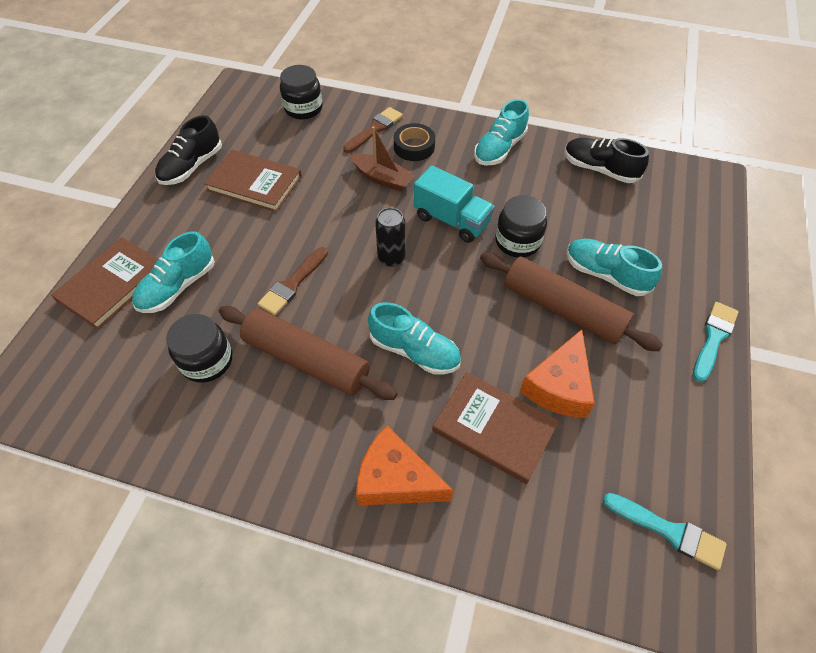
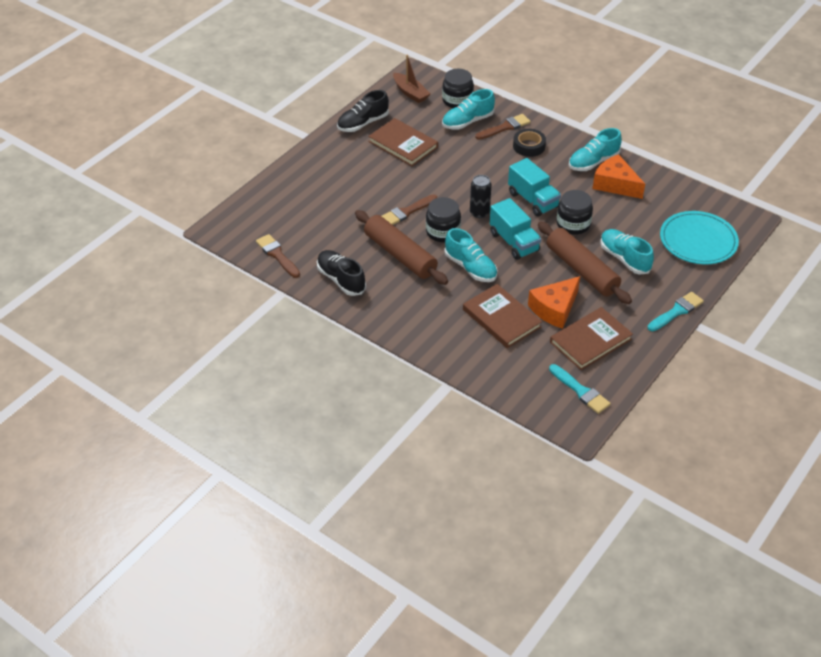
camera: 20 degrees right, 10 degrees down
(112, 284) = (291, 184): brown book -> brown book (590, 341)
(116, 418) = (277, 255): none -> brown brush
(178, 287) = (332, 195): turquoise shoe -> turquoise shoe (467, 122)
(207, 361) = (338, 240): black jar -> black jar (443, 232)
(382, 178) = (495, 162): brown boat -> brown boat (410, 93)
(396, 479) = (430, 325): orange cheese -> orange cheese (615, 184)
(455, 290) = (514, 242): none -> turquoise truck
(599, 169) = (662, 193): black shoe -> black shoe (341, 280)
(676, 223) = (698, 241): none -> turquoise plate

